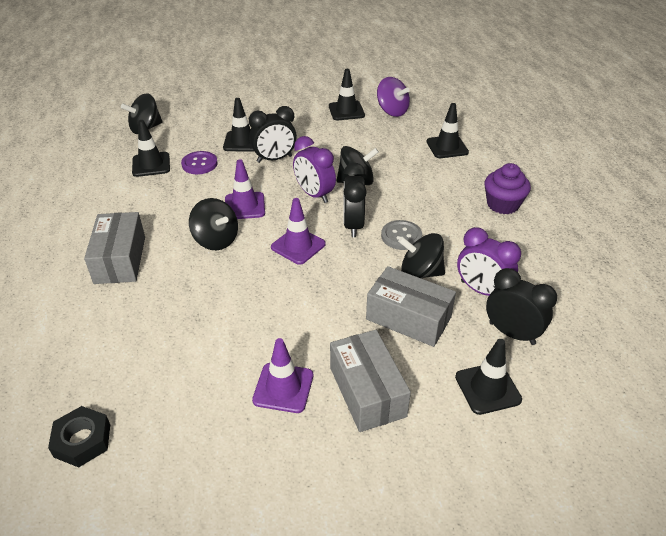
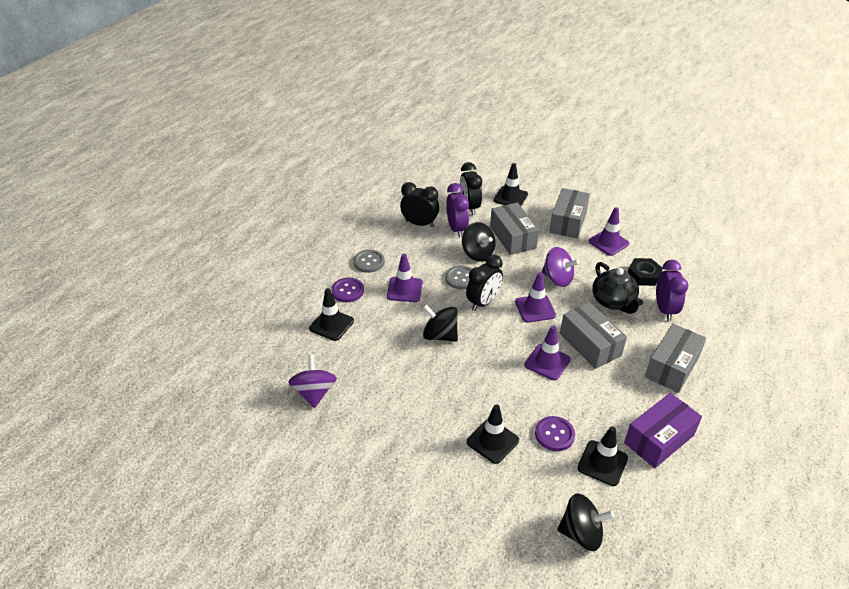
camera: 140 degrees left, 0 degrees up
(82, 440) = (726, 270): black nut -> black nut (643, 275)
(111, 197) = (659, 439): none -> purple box
(216, 240) = (590, 344): black spinning top -> grey box
(220, 298) = (613, 302): none -> black teapot
(274, 159) = (482, 398): black clock -> black clock (419, 224)
(304, 292) = (557, 279): none -> purple spinning top
(314, 194) = (484, 342): purple clock -> purple clock (664, 309)
(346, 111) = (353, 421): black traffic cone -> none
(435, 199) = (404, 289): none -> purple traffic cone
(477, 173) = (347, 291): none -> purple button
(502, 204) = (369, 262): purple cupcake -> grey button

